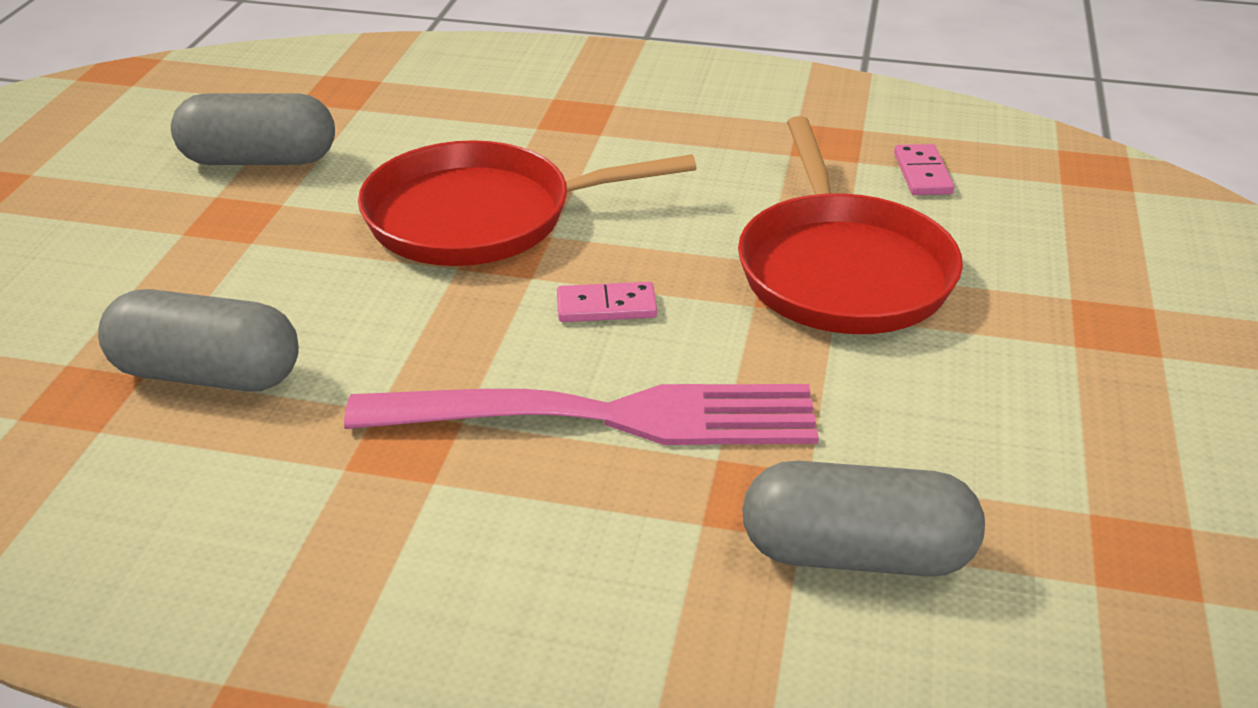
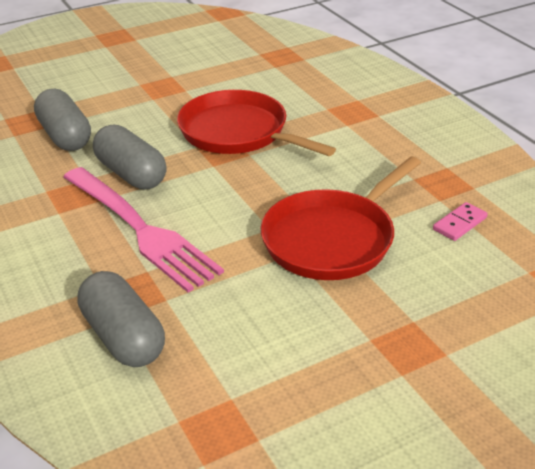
camera: 50 degrees right, 0 degrees up
(259, 160) = (207, 70): grey capsule -> grey capsule (131, 174)
(606, 306) = (216, 193): pink domino -> none

